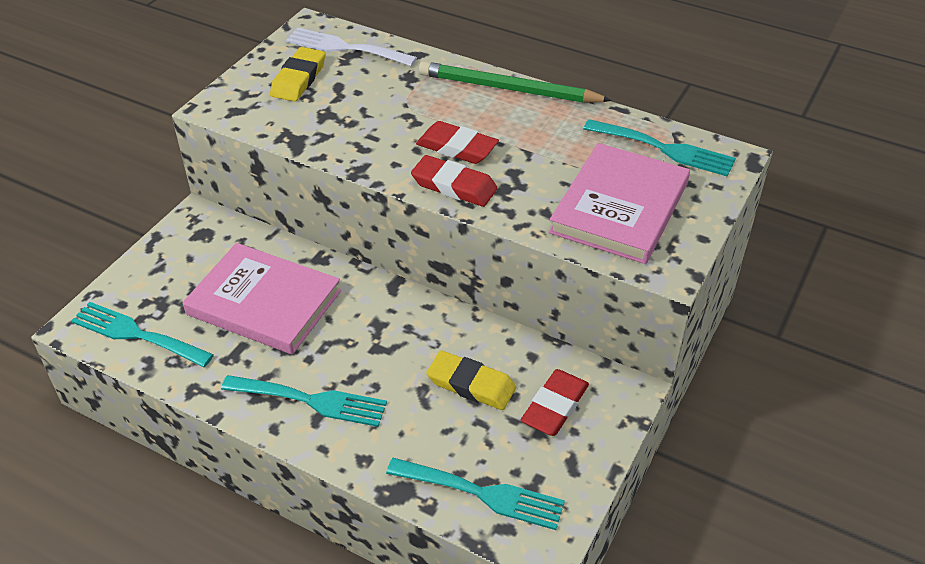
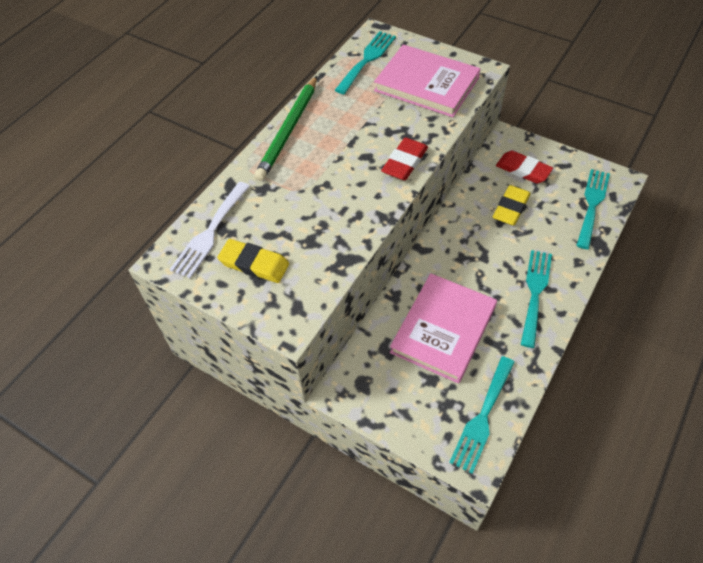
camera: 85 degrees left, 10 degrees up
(457, 147) = (360, 160): red eraser -> none

